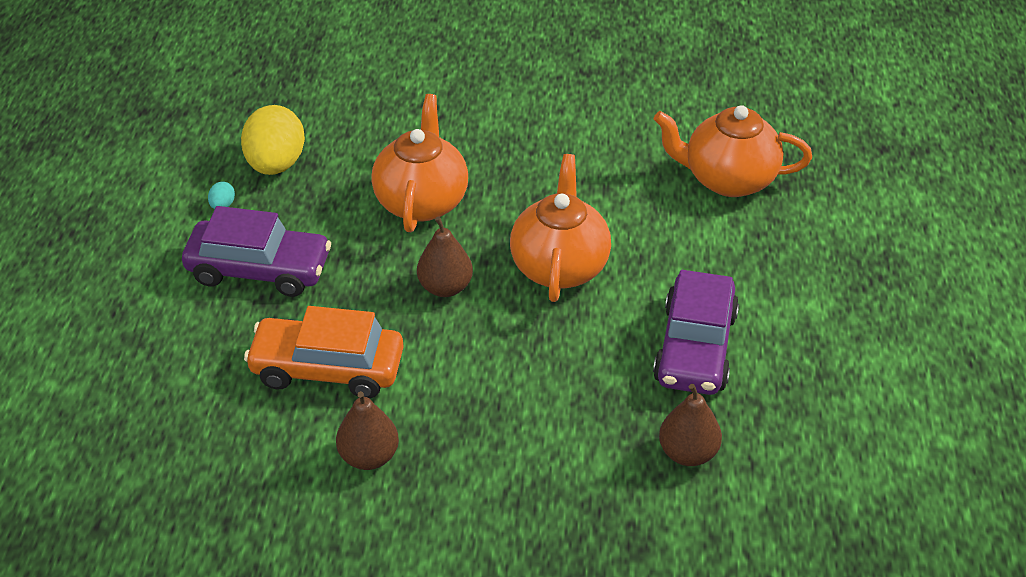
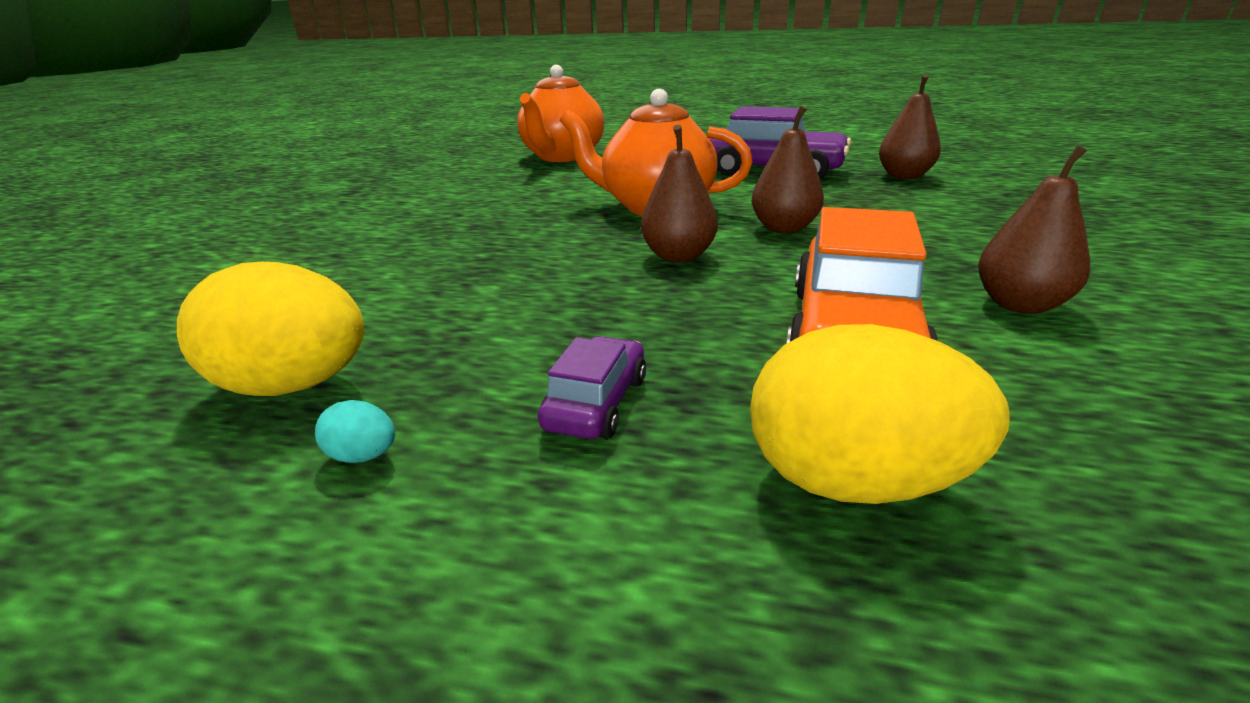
camera: 80 degrees left, 15 degrees down
(201, 354) = (854, 481): none -> yellow egg
(259, 269) = (596, 403): purple car -> purple car, size x0.51
(421, 201) = (501, 267): orange teapot -> none
(510, 347) = (784, 228): none -> brown pear

